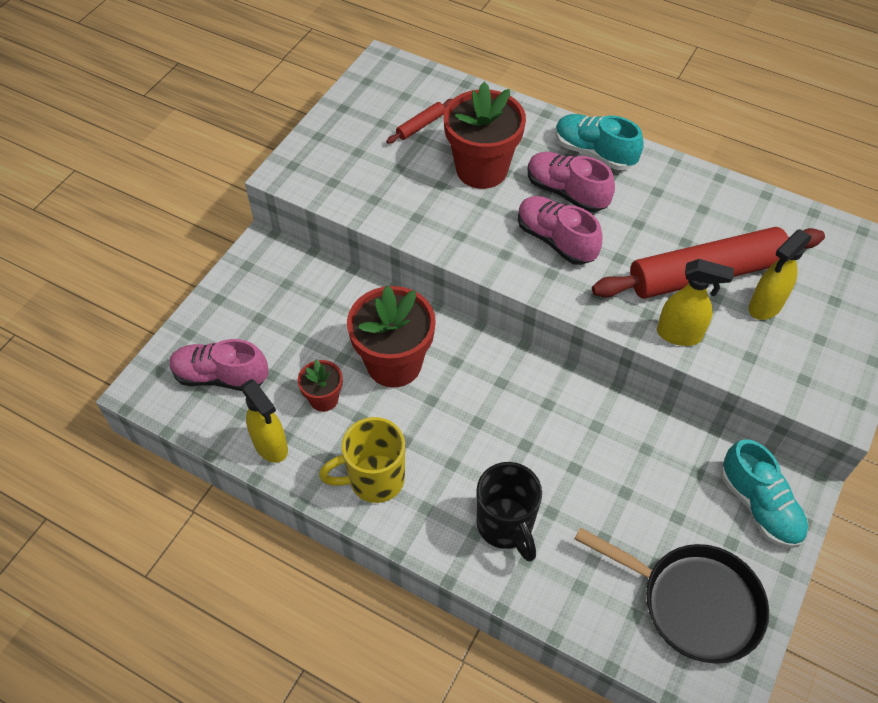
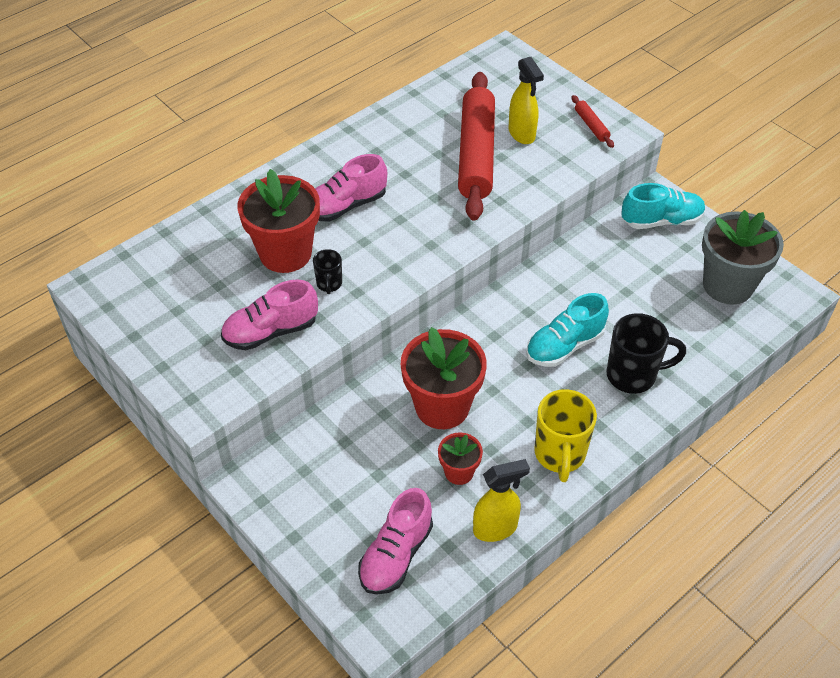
camera: 70 degrees left, 5 degrees down
(421, 126) = (200, 281): red rolling pin -> red rolling pin (591, 126)
(459, 212) = (329, 284): none -> black mug
(555, 240) = (396, 230): pink shoe -> pink shoe (271, 331)
(594, 153) = (310, 173): turquoise shoe -> turquoise shoe (564, 346)
(679, 334) = (528, 189): yellow spray bottle -> none
(693, 603) = (727, 285): black pan -> grey flower pot

